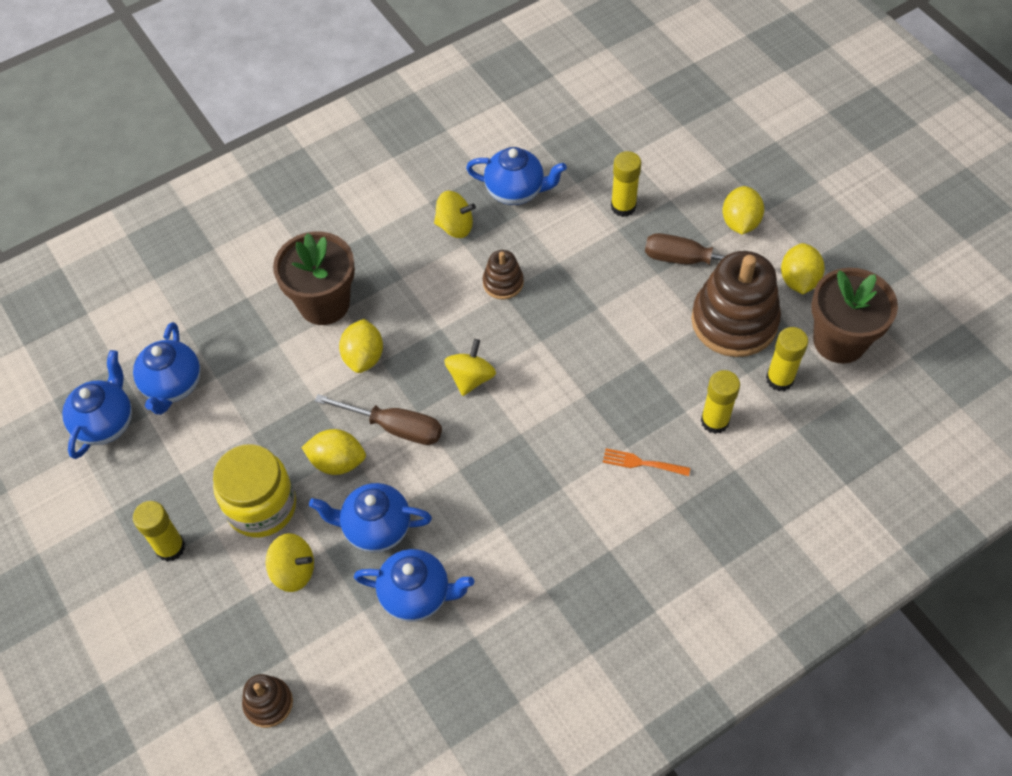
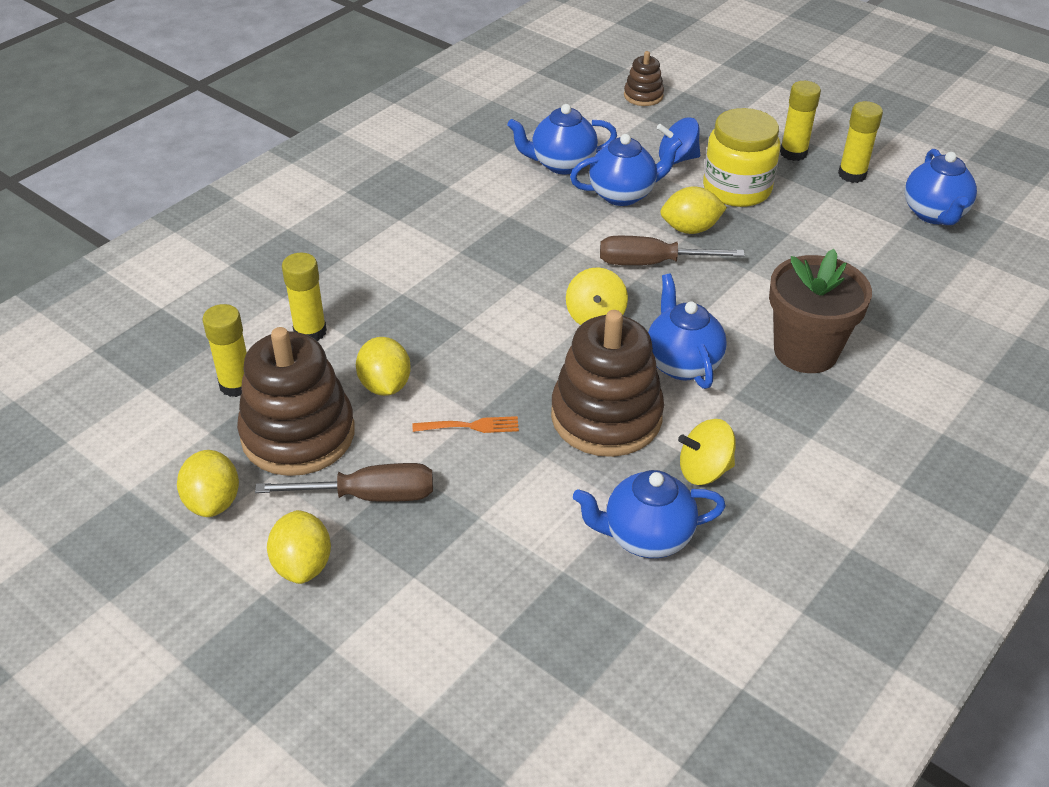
camera: 160 degrees right, 15 degrees down
(173, 386) = (900, 251): blue teapot -> blue teapot (682, 363)
(293, 571) = (677, 159): yellow spinning top -> blue spinning top
(364, 357) = (724, 312): yellow lemon -> yellow lemon (385, 385)
(503, 283) = (606, 416): brown stacking toy -> brown stacking toy, size x2.07
(623, 206) = (481, 550): yellow glue stick -> yellow glue stick (852, 174)
(643, 463) = (382, 284): orange fork -> orange fork (469, 426)
(839, 341) = (159, 440): brown flower pot -> none

